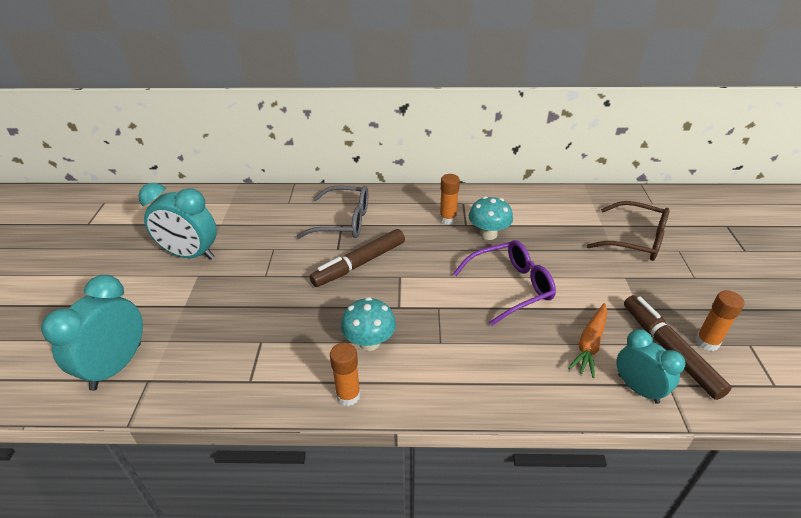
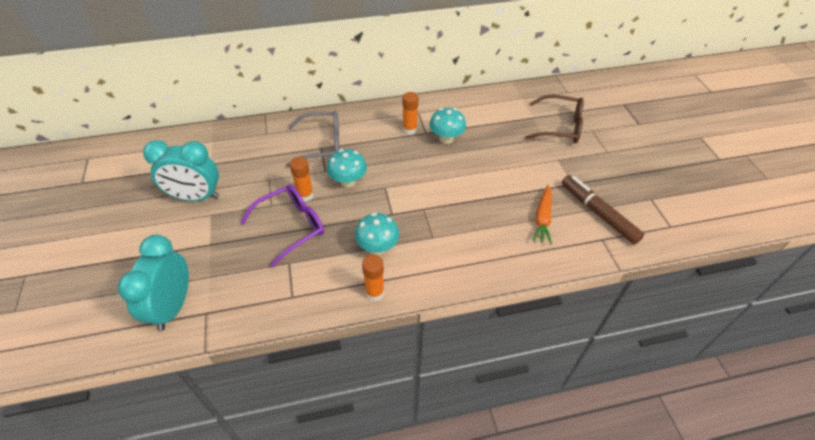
camera: 15 degrees left, 10 degrees up
(359, 264) = (348, 181): brown marker -> turquoise mushroom
(511, 287) = (475, 182): purple glasses -> purple glasses (292, 226)
(638, 389) = (582, 246): turquoise clock -> none
(707, 342) = (623, 202): orange glue stick -> orange glue stick (305, 195)

